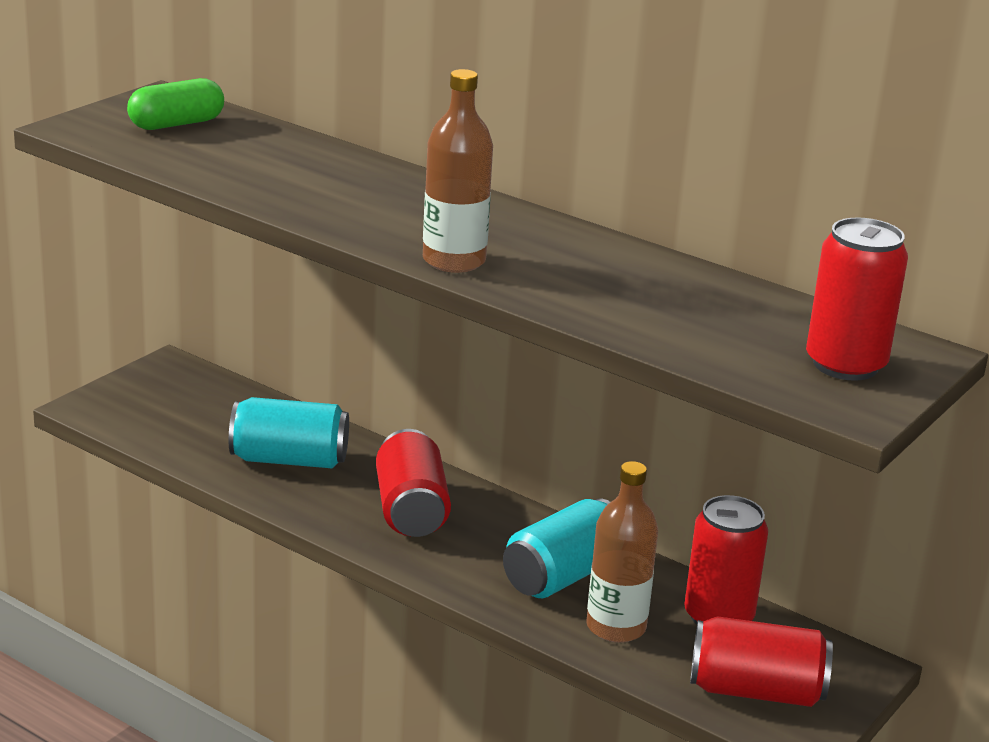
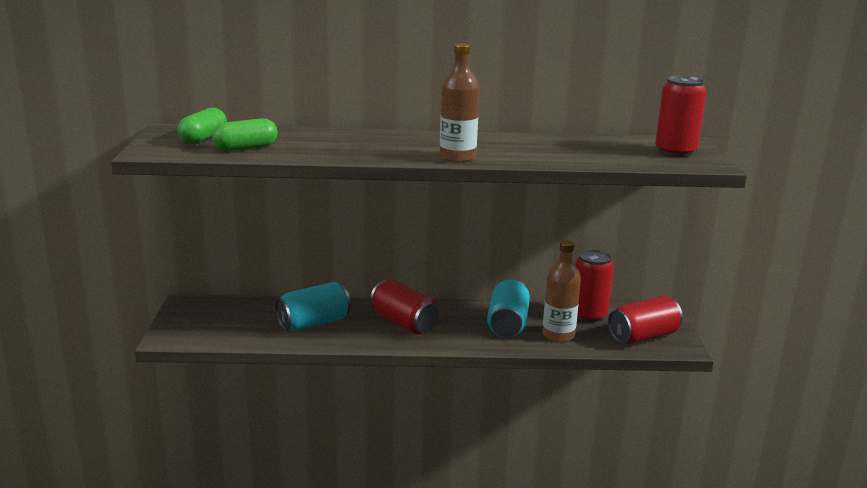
camera: 35 degrees left, 5 degrees down
(200, 156) = (246, 148): none -> green capsule

